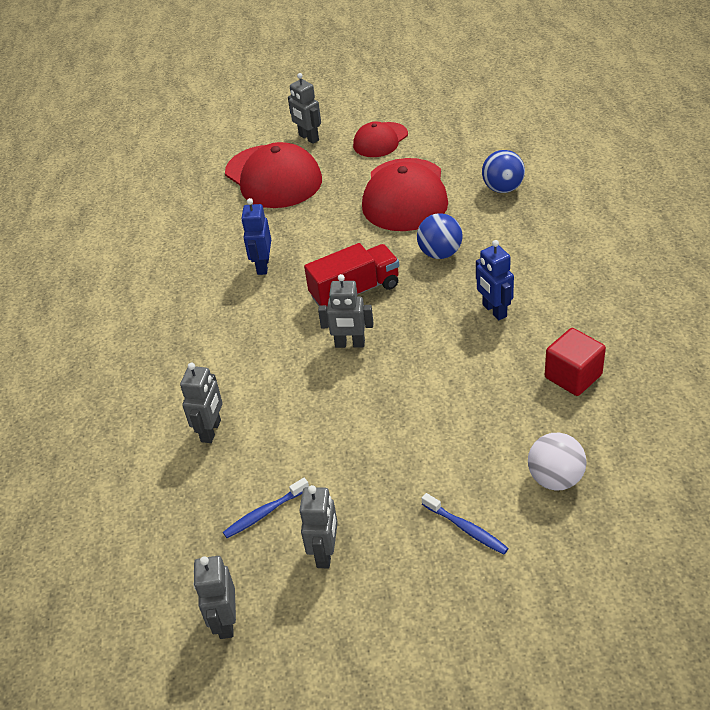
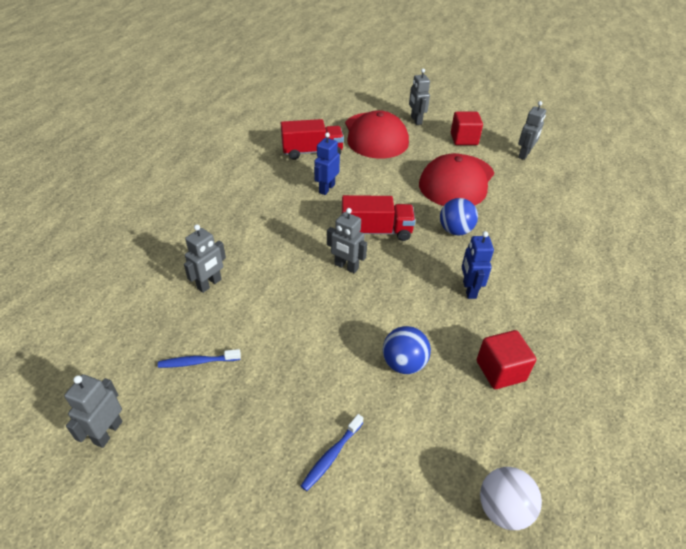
camera: 20 degrees right, 0 degrees up
(211, 228) = (312, 152): none -> red truck
(325, 553) = (214, 417): grey robot -> grey robot (524, 155)
(380, 140) = (464, 139): red cap -> red cube
(466, 529) = (331, 456): blue toothbrush -> blue toothbrush turned 60 degrees clockwise
(503, 189) = (532, 204): blue ball -> blue ball (404, 364)
(555, 479) = (431, 451): white ball -> white ball (503, 509)

